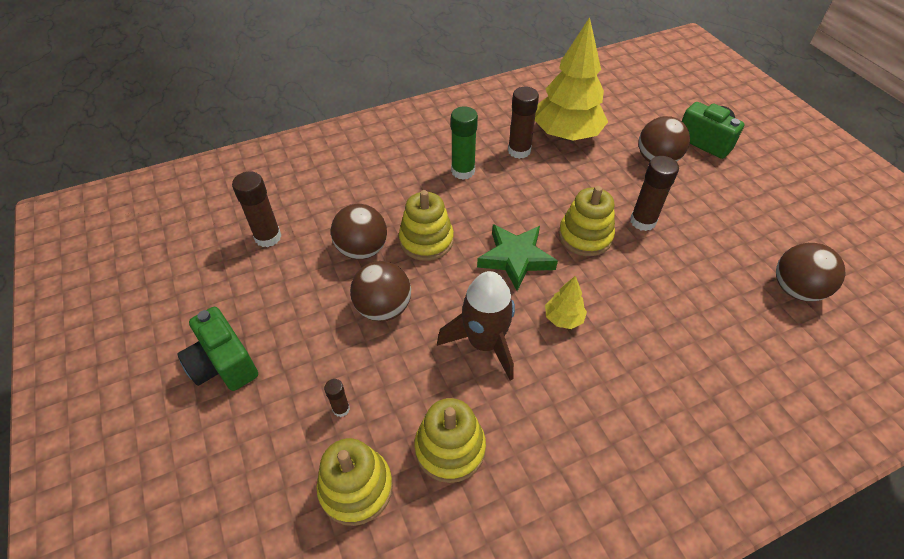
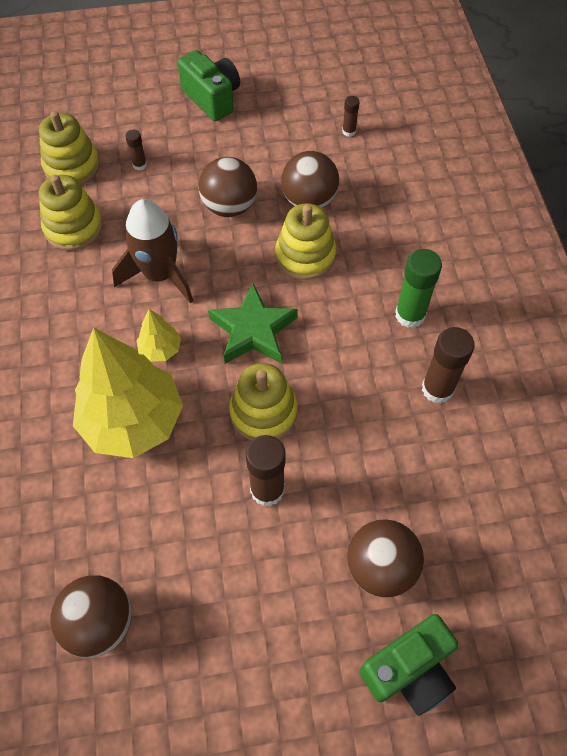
camera: 105 degrees right, 10 degrees up
(224, 364) = (212, 98): green camera -> green camera turned 75 degrees clockwise
(268, 237) = (349, 131): brown glue stick -> brown glue stick, size x0.52
(566, 135) = (461, 462): yellow tree -> yellow tree (133, 421)

